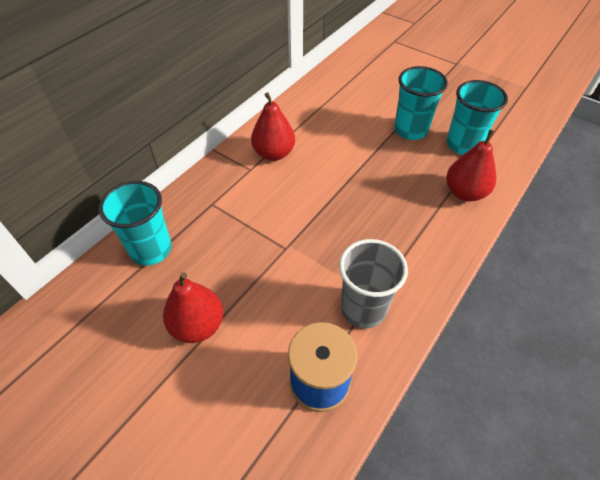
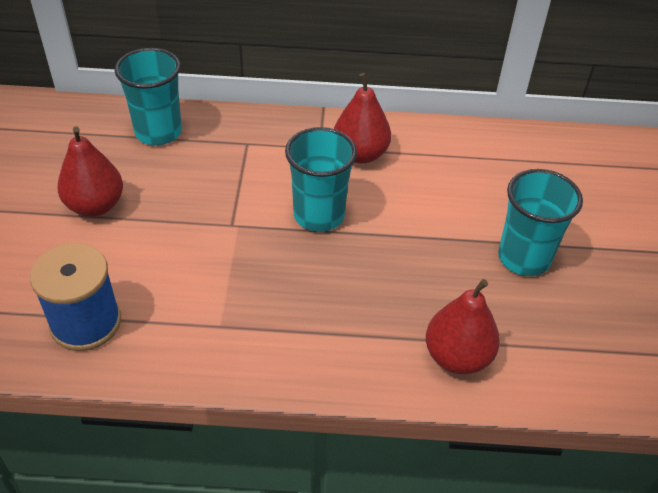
camera: 55 degrees right, 5 degrees down
(363, 309) = (196, 323): grey cup -> none
(463, 145) = (552, 324): turquoise cup -> turquoise cup (319, 215)

